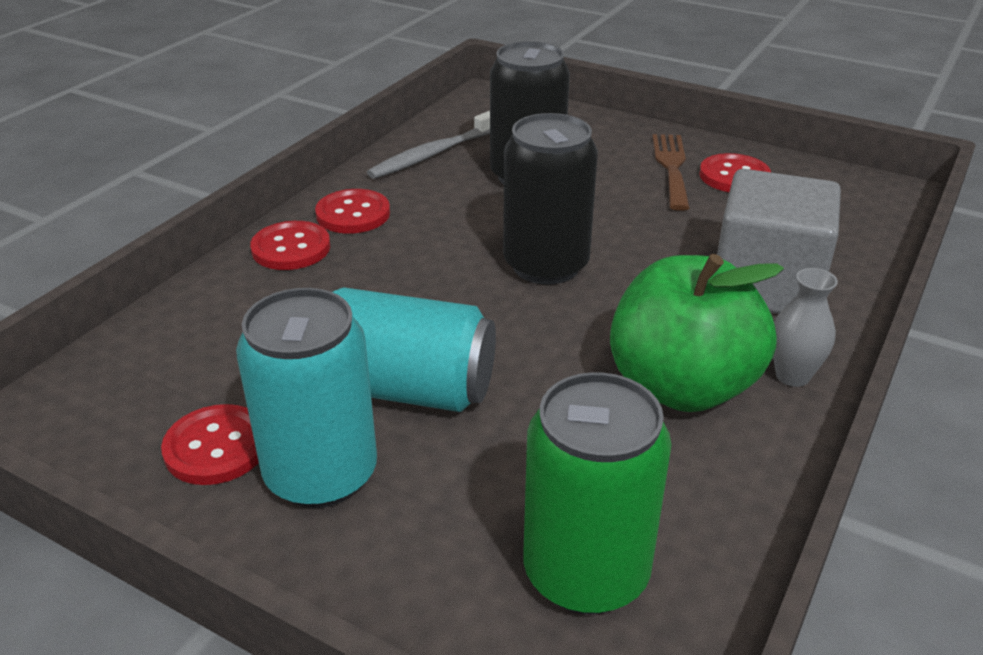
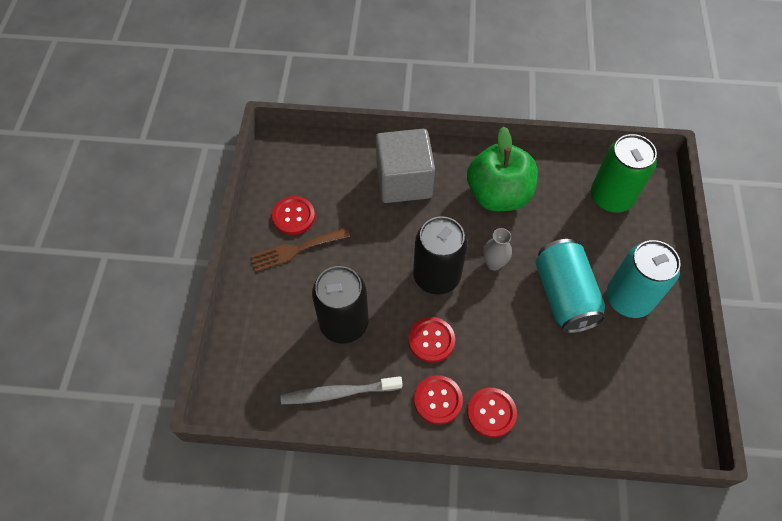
camera: 115 degrees left, 25 degrees up
(216, 447) = (643, 346): red button -> red button (431, 340)
(433, 154) = (338, 393): grey toothbrush -> grey toothbrush turned 150 degrees clockwise
(792, 376) = (468, 160): grey vase -> grey vase (494, 263)

